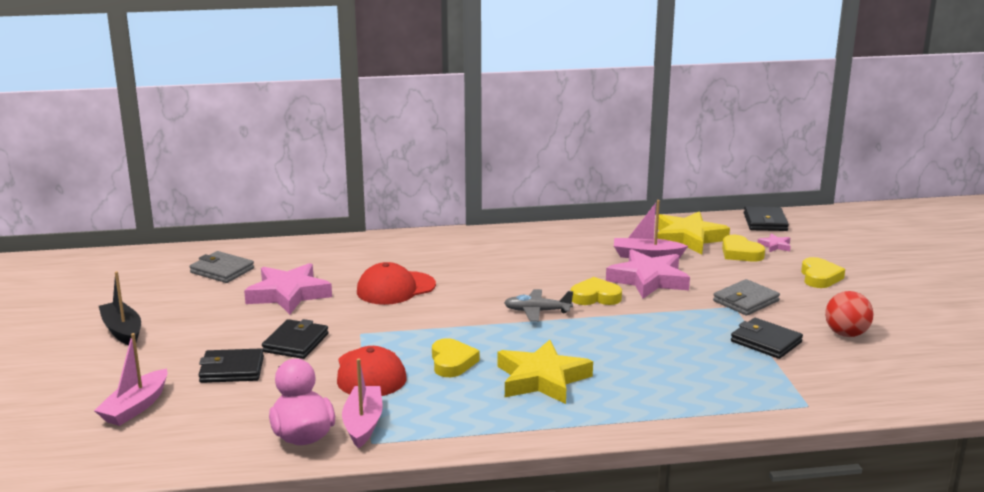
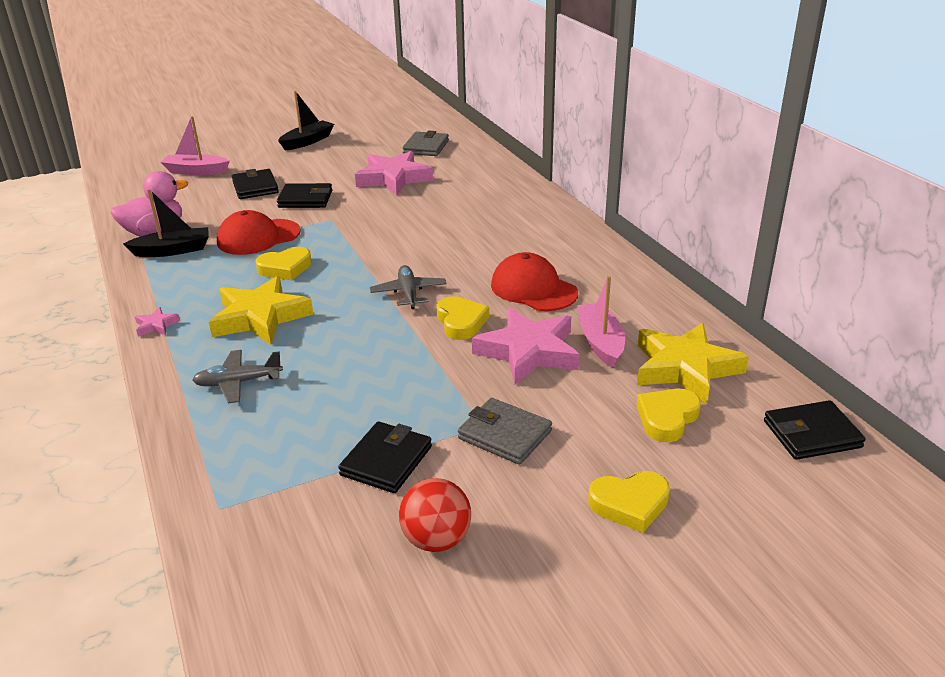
camera: 75 degrees right, 10 degrees up
(363, 424) = (173, 250): pink boat -> black boat
(395, 288) = (427, 217): red cap -> red cap (533, 289)
(647, 393) = (238, 382): none -> grey plane
(775, 246) = (721, 450): pink star -> pink star (156, 325)

